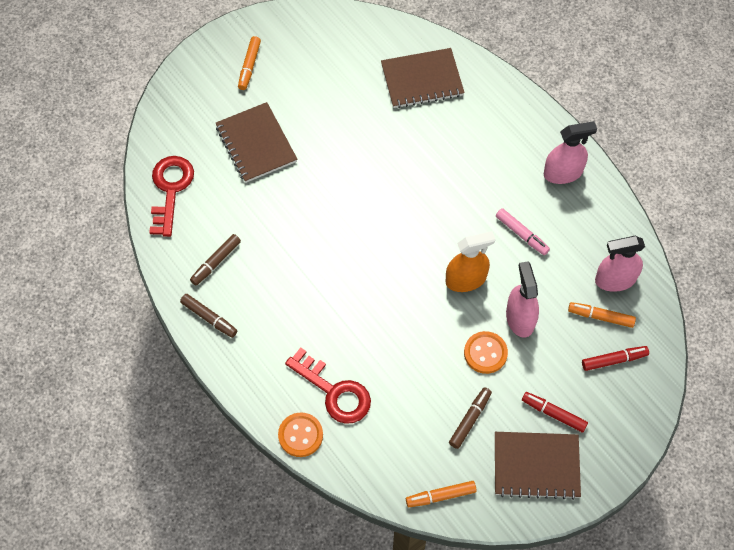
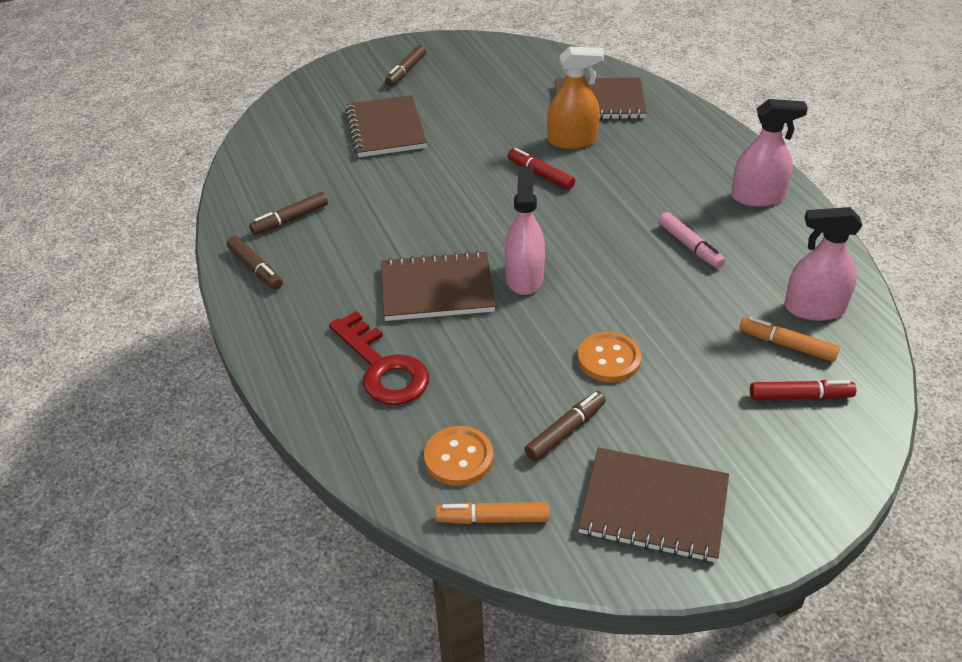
camera: 15 degrees right, 20 degrees down
(170, 190) = (270, 153): red key -> none
(249, 66) = (406, 71): orange marker -> brown marker
(300, 435) = (316, 408): orange button -> orange button (458, 457)
(350, 312) = (437, 289): none -> brown notebook
(466, 279) = (602, 279): orange spray bottle -> orange spray bottle (572, 140)
(520, 318) = (668, 329): pink spray bottle -> pink spray bottle (524, 277)
(553, 413) = (695, 445): red marker -> red marker (540, 174)

